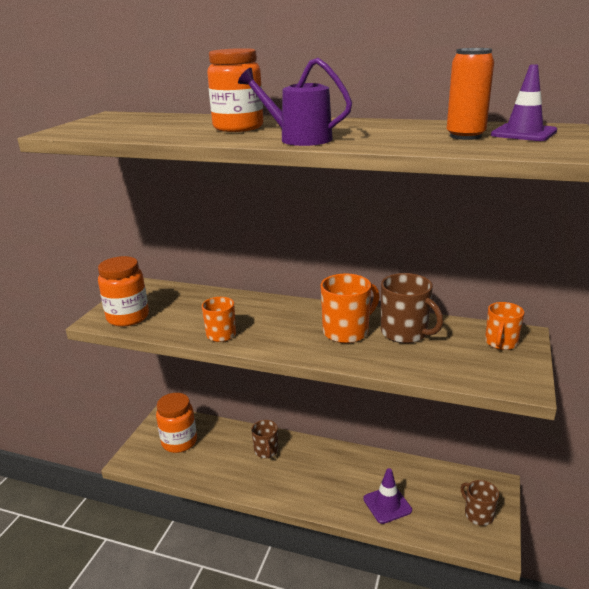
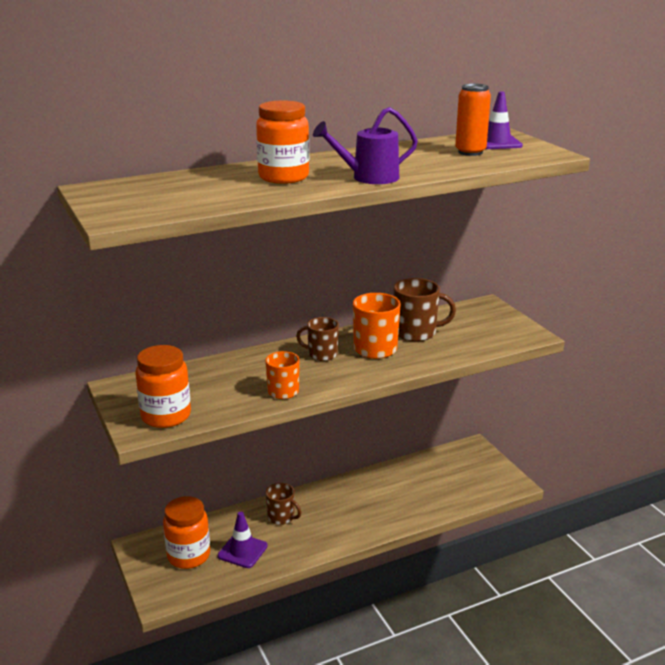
camera: 45 degrees left, 0 degrees up
(387, 504) = (422, 500): purple traffic cone -> purple traffic cone (242, 551)
(478, 514) = (484, 471): brown mug -> brown mug (321, 354)
(500, 343) = (482, 315): orange mug -> none

